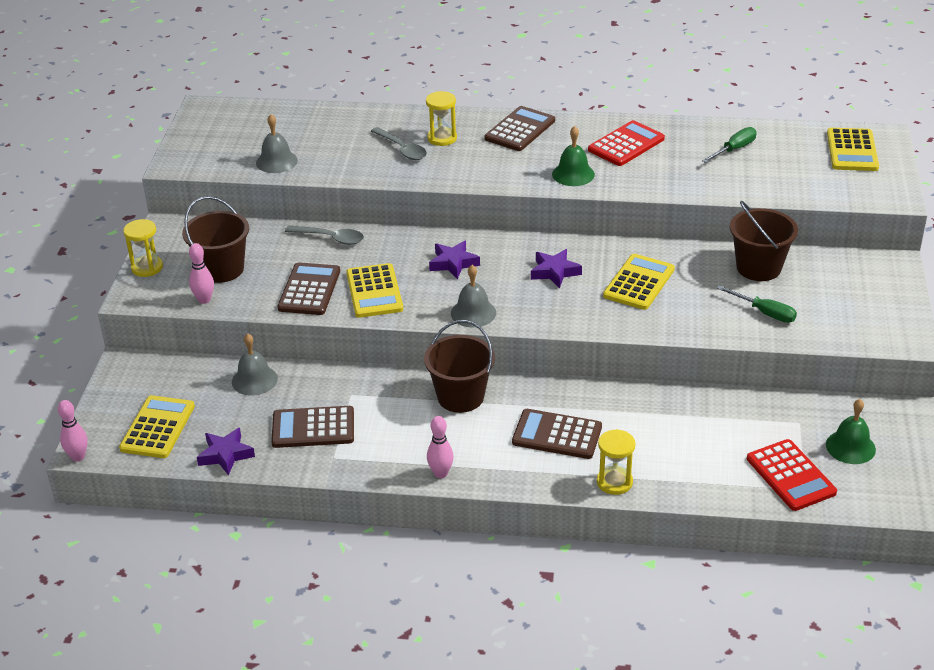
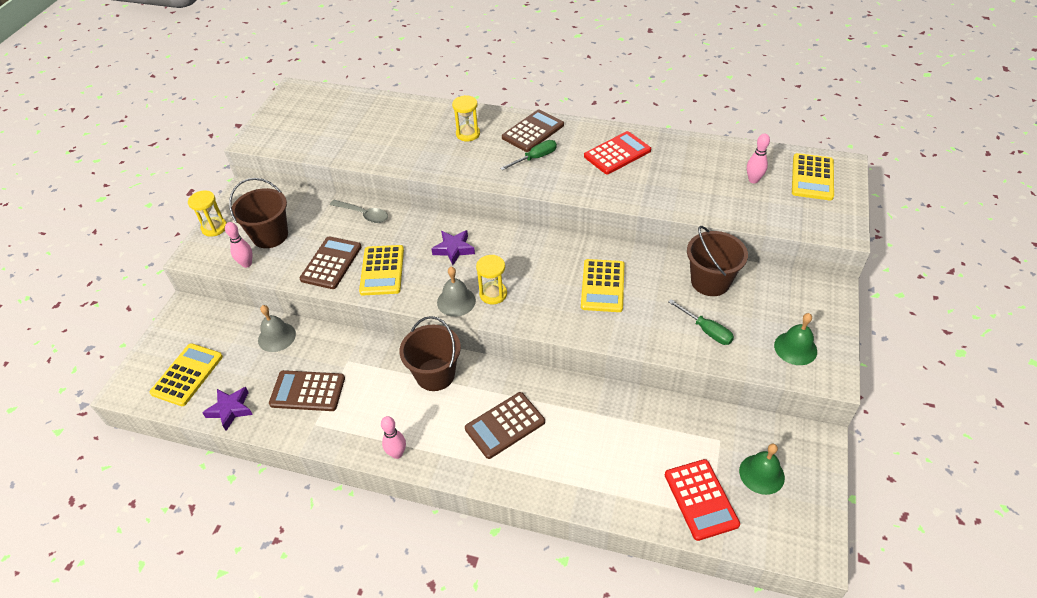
camera: 10 degrees right, 10 degrees up
(78, 457) = (117, 396): pink bowling pin -> pink bowling pin (753, 180)
(276, 161) = (331, 144): grey bell -> none
(402, 149) = (433, 142): grey spoon -> none
(554, 272) = (534, 267): purple star -> none
(557, 435) = (505, 425): brown calculator -> brown calculator turned 60 degrees counterclockwise
(573, 174) = (565, 179): green bell -> green bell (795, 348)
(614, 482) = (542, 484): yellow hourglass -> yellow hourglass (493, 294)
(638, 283) = (603, 286): yellow calculator -> yellow calculator turned 150 degrees clockwise
(734, 149) = (708, 167): green screwdriver -> green screwdriver (535, 158)

